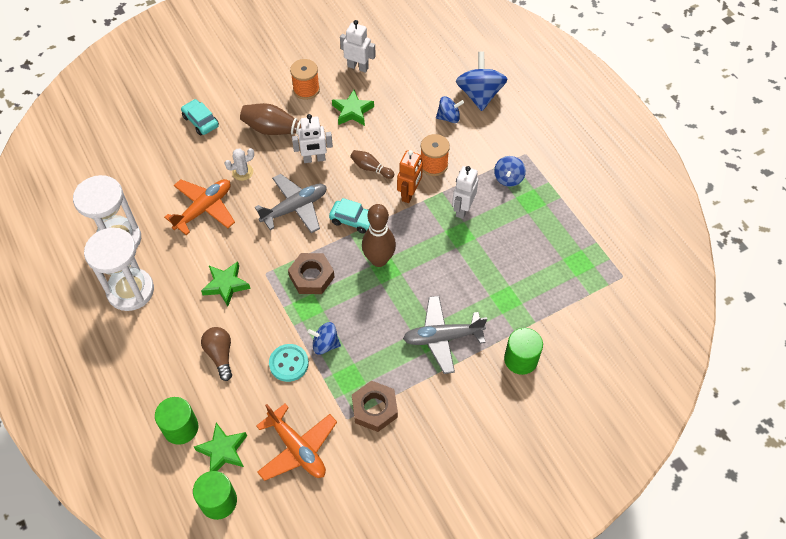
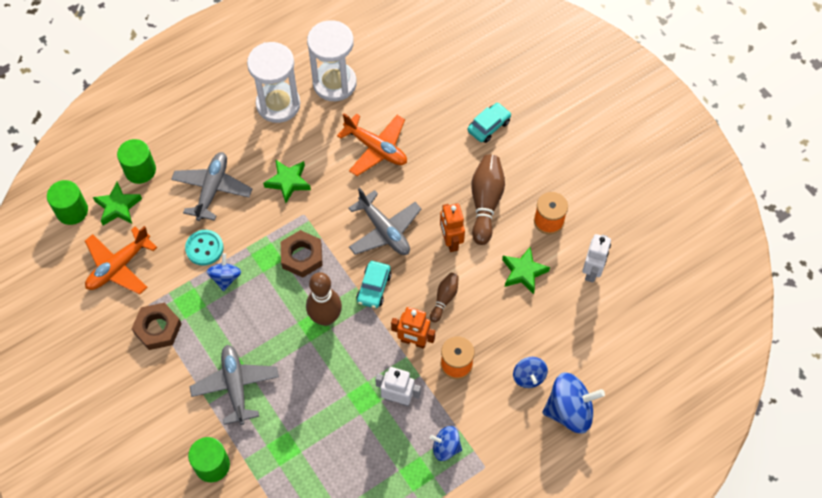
camera: 85 degrees right, 5 degrees up
(220, 355) = (212, 189): brown light bulb -> grey plane
(242, 172) = (426, 175): white cactus -> none
(314, 159) = (450, 241): white robot -> orange robot

